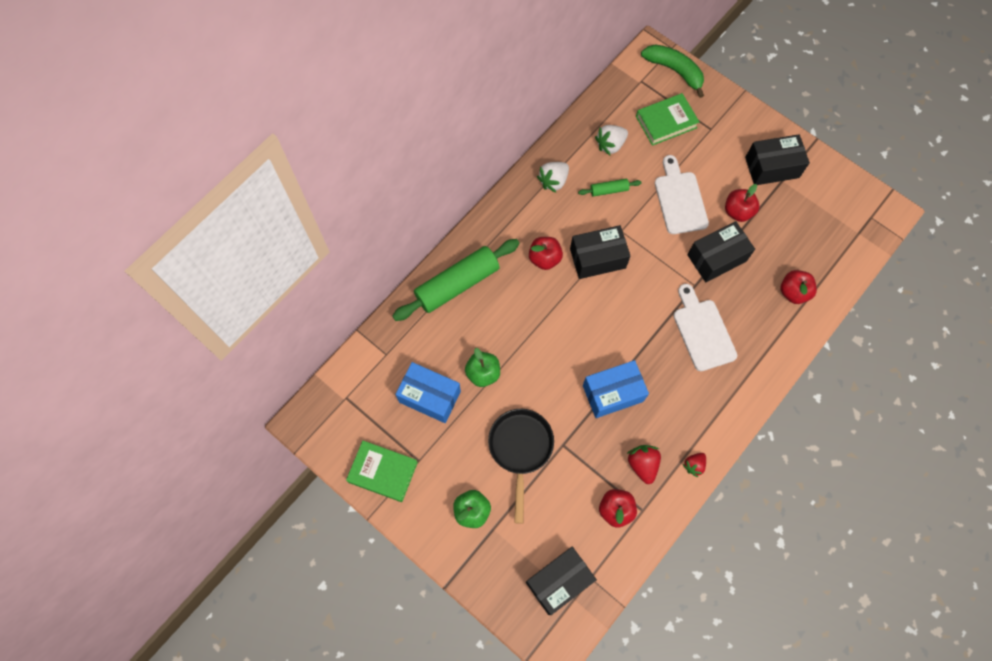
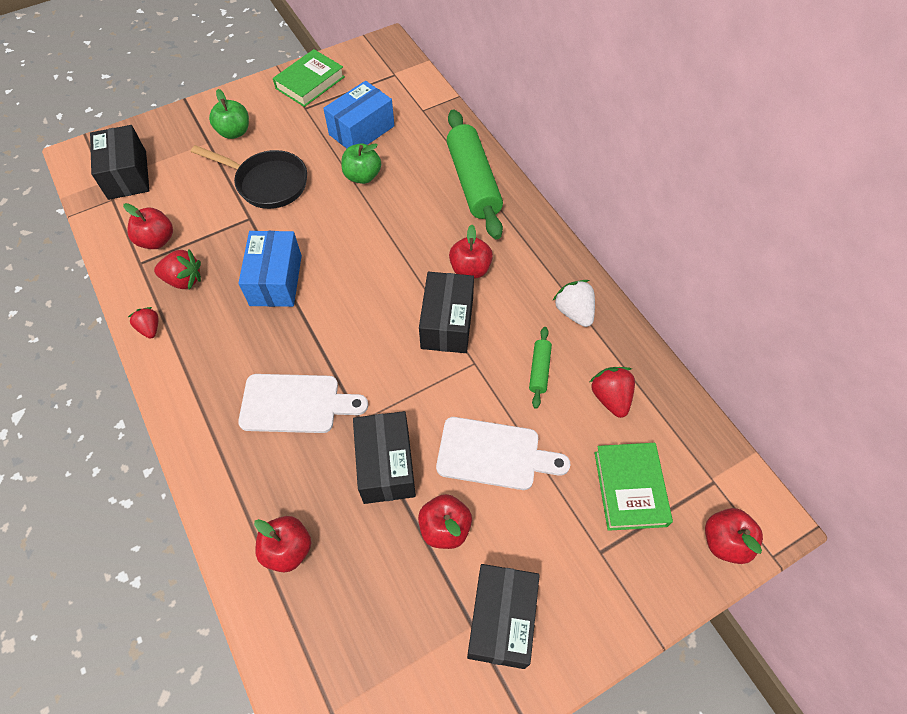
camera: 110 degrees right, 10 degrees down
(610, 145) = (610, 397): white strawberry -> red strawberry
(674, 71) = (724, 541): green banana -> red apple

